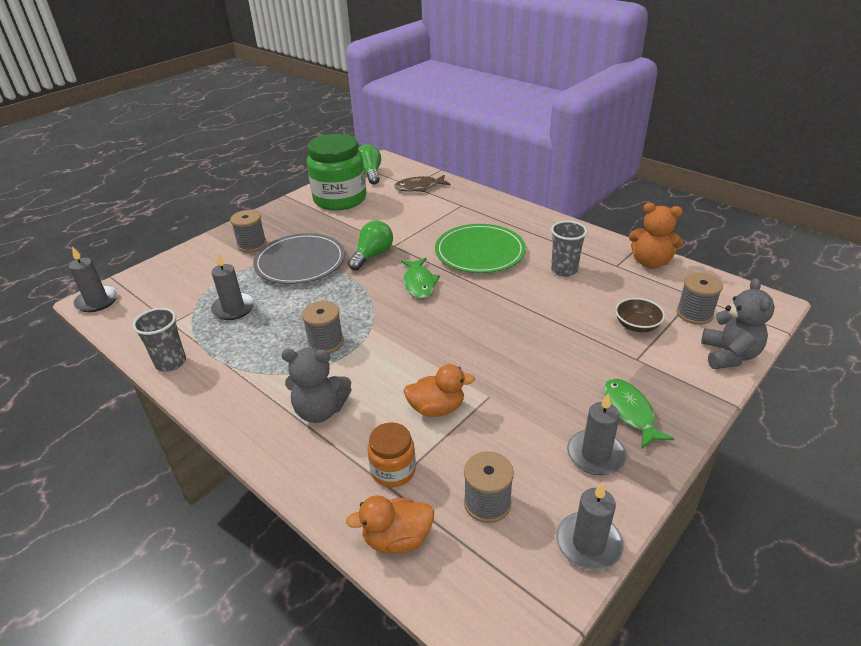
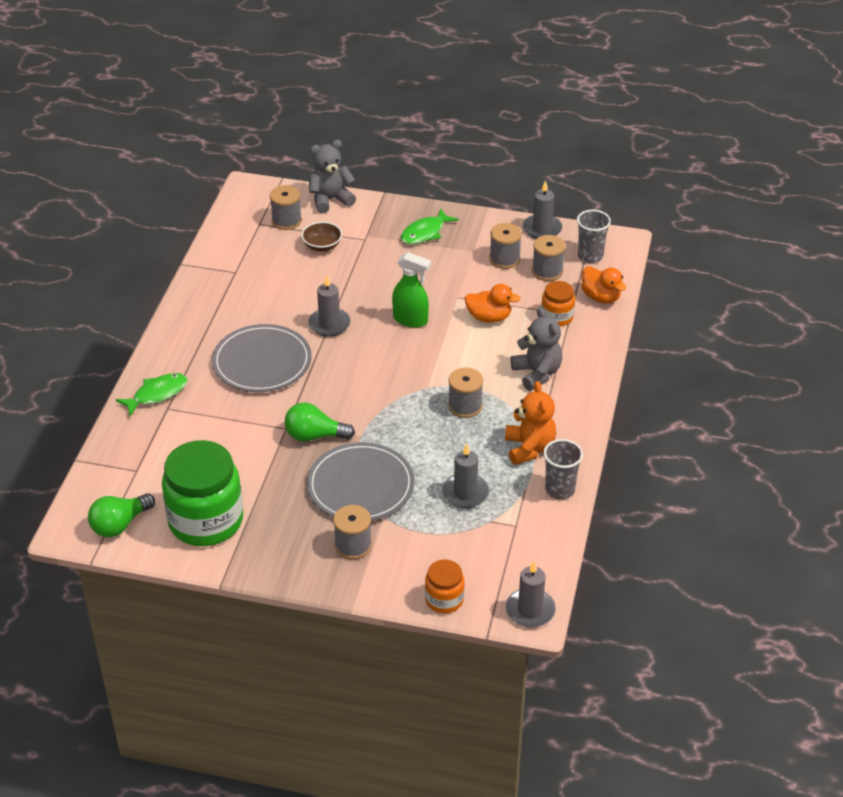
camera: 120 degrees left, 5 degrees up
(160, 267) = (444, 599): none -> orange jar
(419, 187) = (138, 460): brown fish -> none
(419, 283) = (342, 383): green fish -> green fish (157, 394)
(436, 408) = (489, 317): orange duck -> orange duck turned 135 degrees clockwise
(474, 348) = (410, 320): none -> green spray bottle
(480, 252) = (262, 362): green plate -> grey plate
(537, 468) = (504, 259): none -> grey spool
(564, 270) = (262, 300): grey cup -> grey cup (590, 256)
(595, 455) = (475, 239): grey candle -> grey candle (329, 324)
(650, 262) = (218, 254): orange teddy bear -> orange teddy bear (529, 448)

